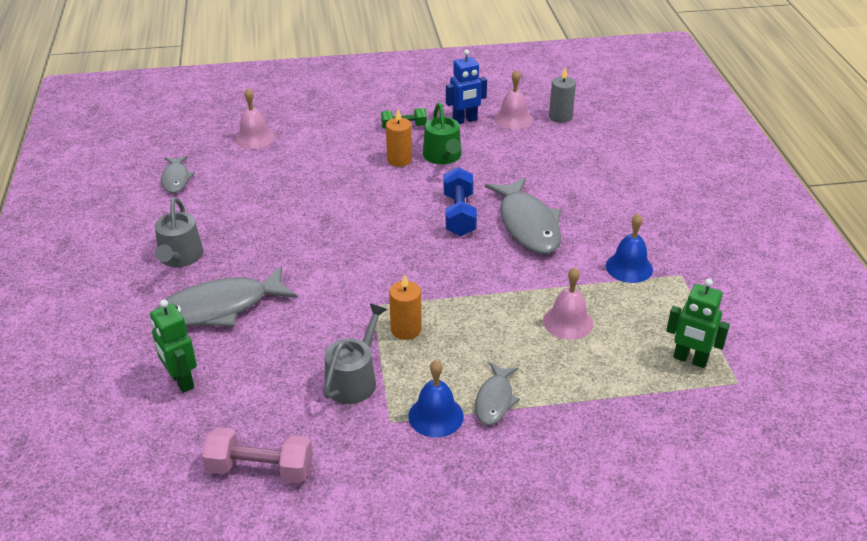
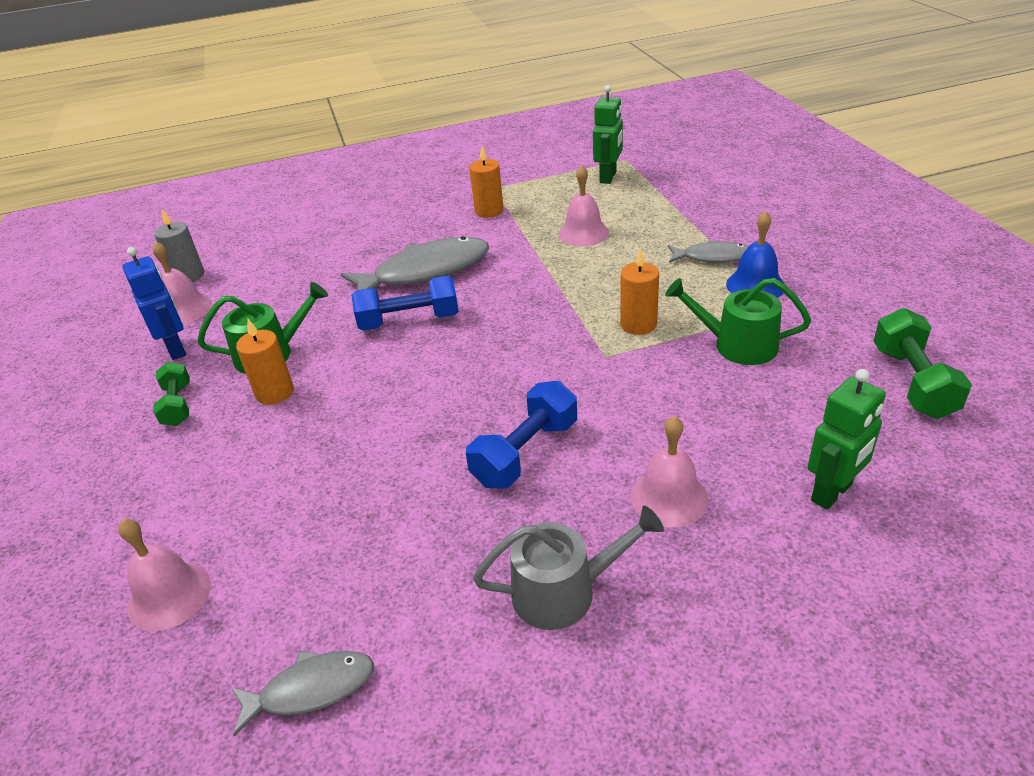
camera: 95 degrees left, 0 degrees up
(220, 308) = (669, 497): grey fish -> pink bell
(260, 469) = (912, 382): pink dumbbell -> green dumbbell
(290, 255) = (525, 453): none -> blue dumbbell
(354, 379) = (737, 345): grey watering can -> green watering can
(629, 267) = (489, 211): blue bell -> orange candle

